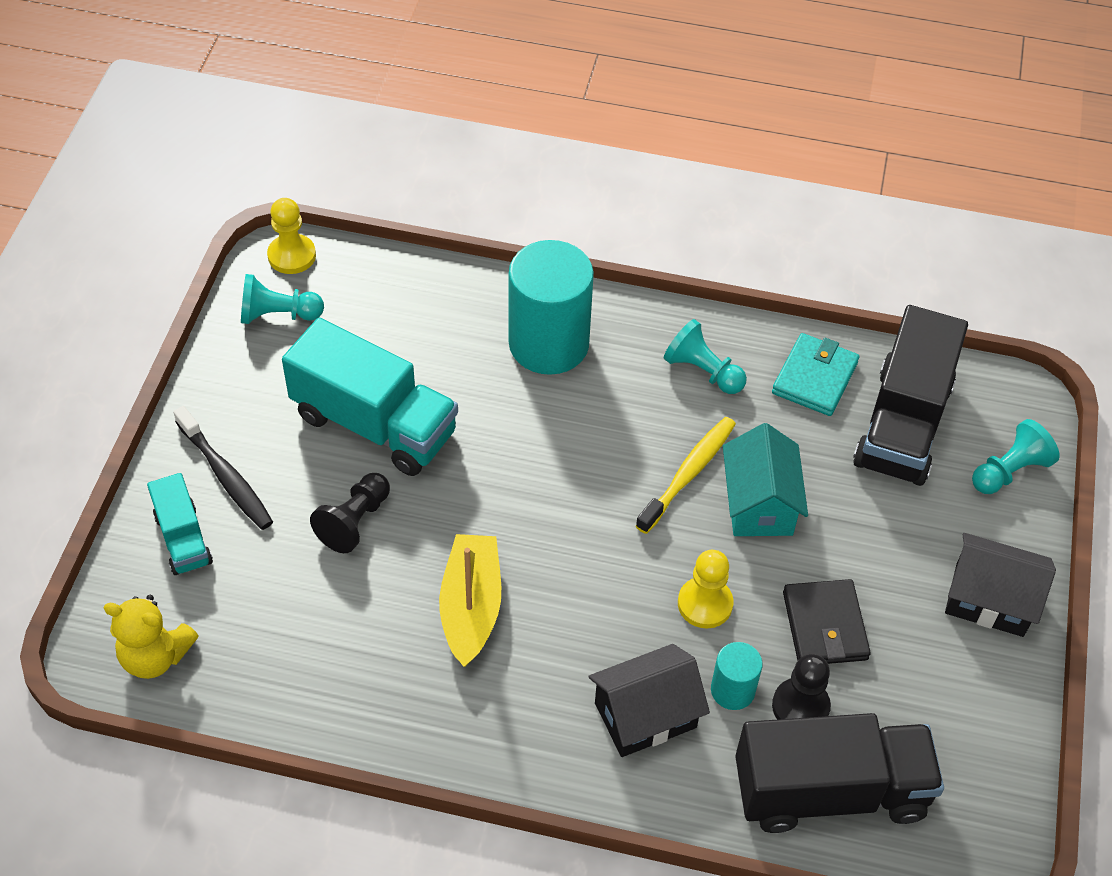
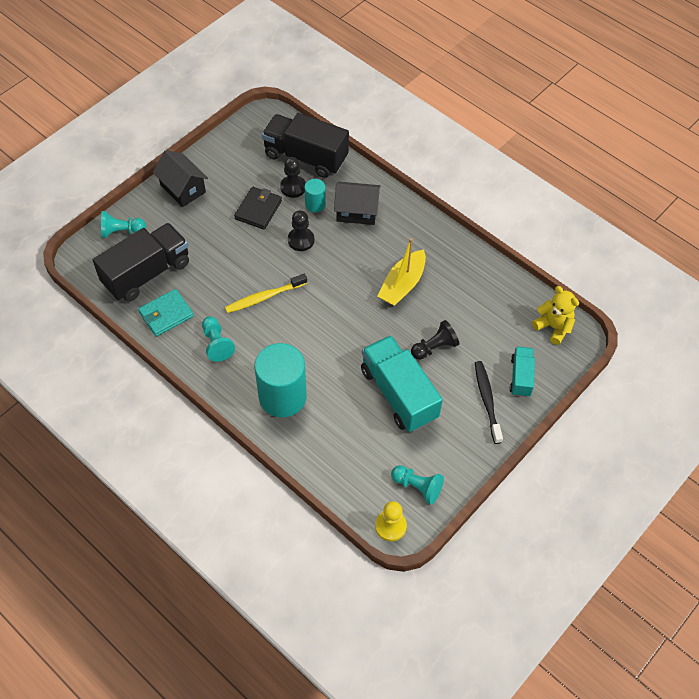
camera: 150 degrees left, 5 degrees up
(705, 604) = (301, 240): yellow pawn -> black pawn
(759, 504) = (243, 269): turquoise house -> none

